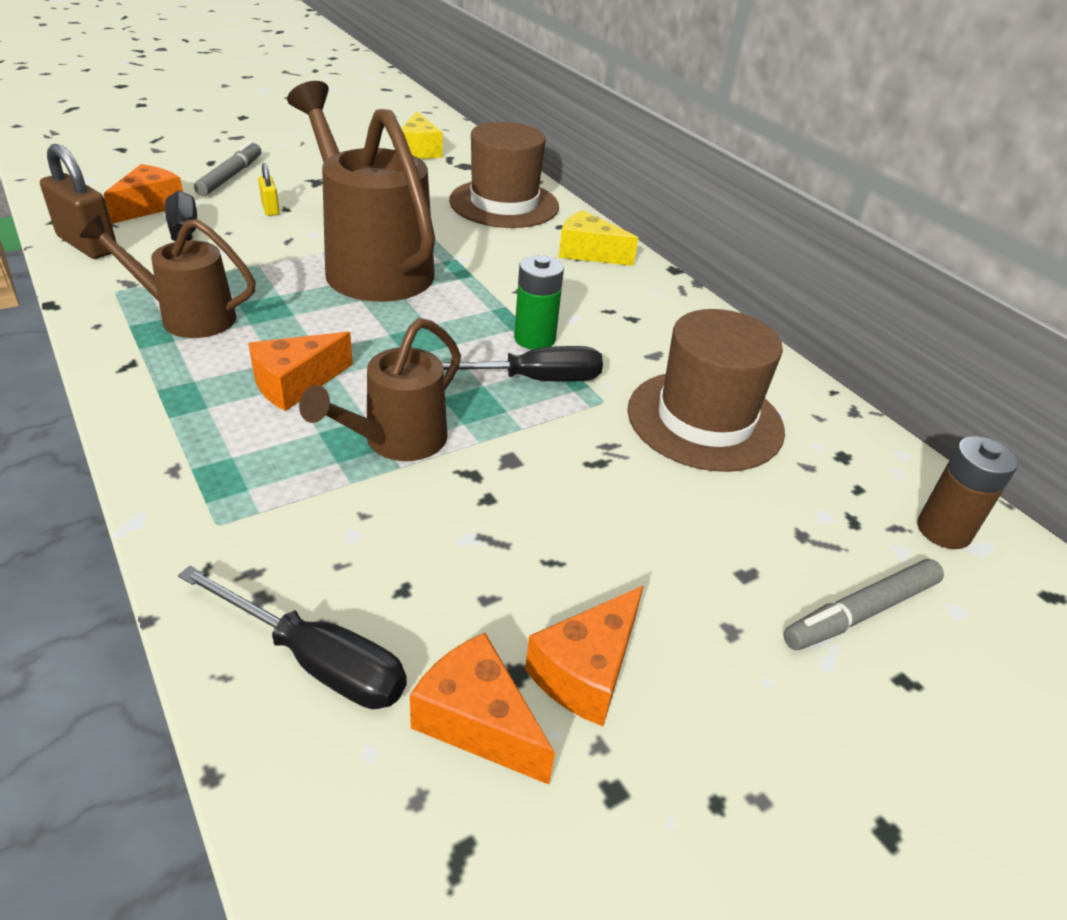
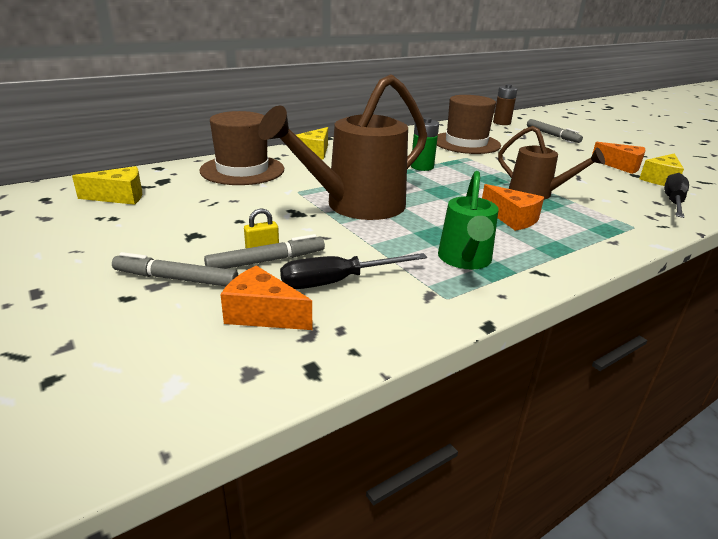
camera: 90 degrees left, 10 degrees down
(87, 245) = (367, 333): brown padlock -> none
(187, 317) = (465, 260): brown watering can -> green watering can
(245, 210) = (266, 261): none -> grey marker
(477, 721) = (660, 179): orange cheese -> yellow cheese
(532, 380) = (461, 168): black screwdriver -> none

